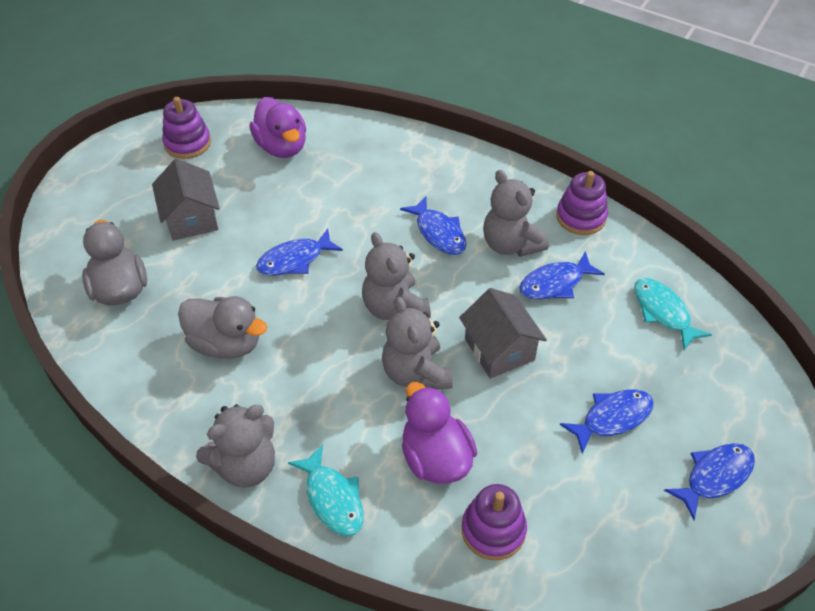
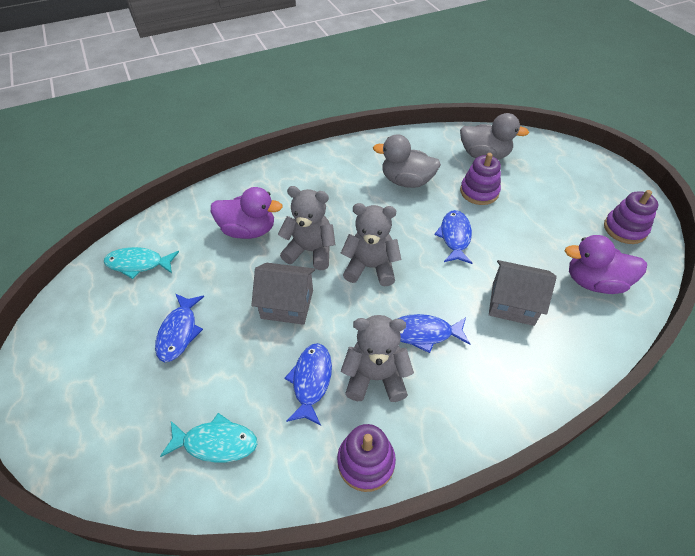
camera: 125 degrees right, 0 degrees up
(191, 218) = (531, 203): grey house -> grey house (513, 303)
(226, 343) = (406, 181): grey duck -> grey duck turned 45 degrees clockwise
(246, 466) = (319, 161): grey teddy bear -> none
(332, 498) = (269, 182): turquoise fish -> turquoise fish (138, 264)
(493, 530) = (186, 231): purple stacking toy -> purple stacking toy (479, 192)
(714, 477) = (85, 359): blue fish -> none

